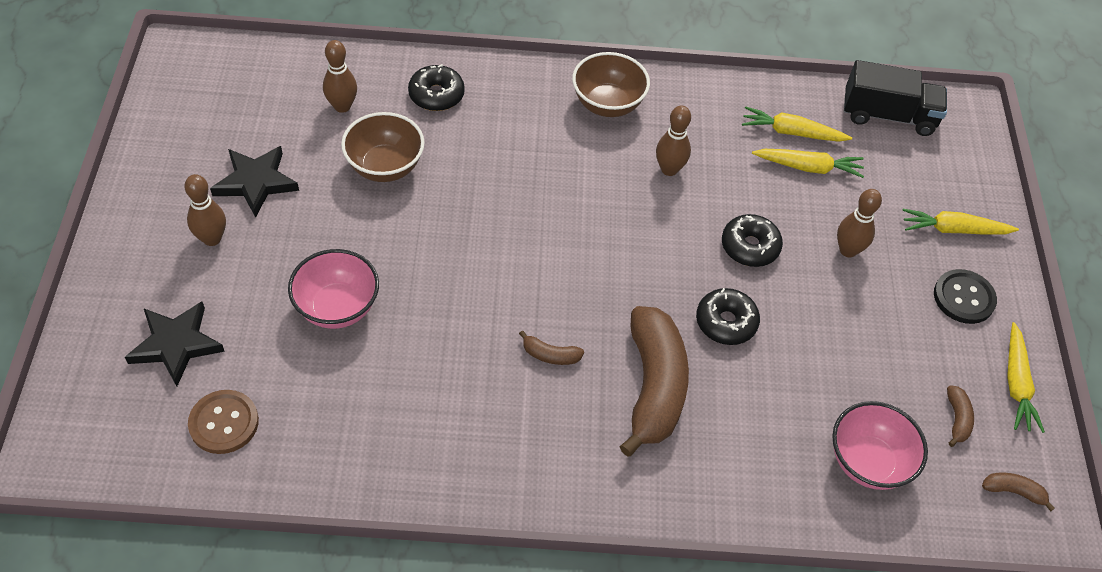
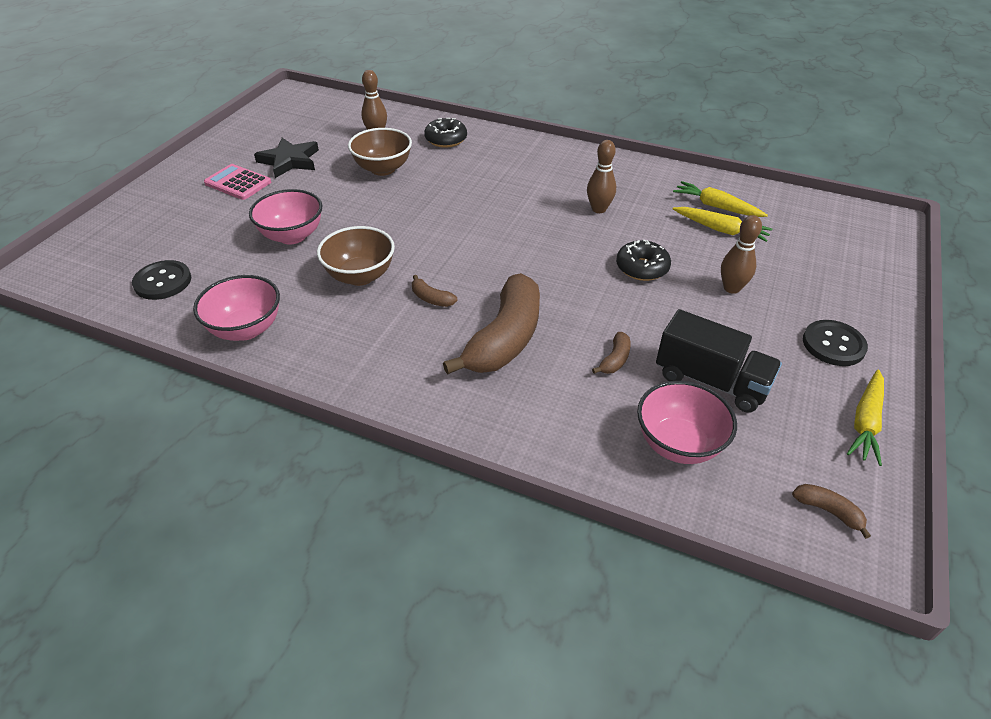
camera: 25 degrees right, 10 degrees down
(176, 344) = (168, 232): black star -> none
(212, 238) = (238, 183): brown bowling pin -> pink calculator
(224, 423) = (163, 282): brown button -> black button
(369, 460) = (246, 329): none -> pink bowl
(607, 104) = (571, 165): brown bowl -> brown bowl (360, 276)
(726, 322) = (593, 311): black donut -> none
(888, 115) = (809, 212): black truck -> black truck (711, 381)
(954, 230) = (842, 295): yellow carrot -> none
(957, 419) = (788, 434): brown banana -> brown banana (615, 359)

